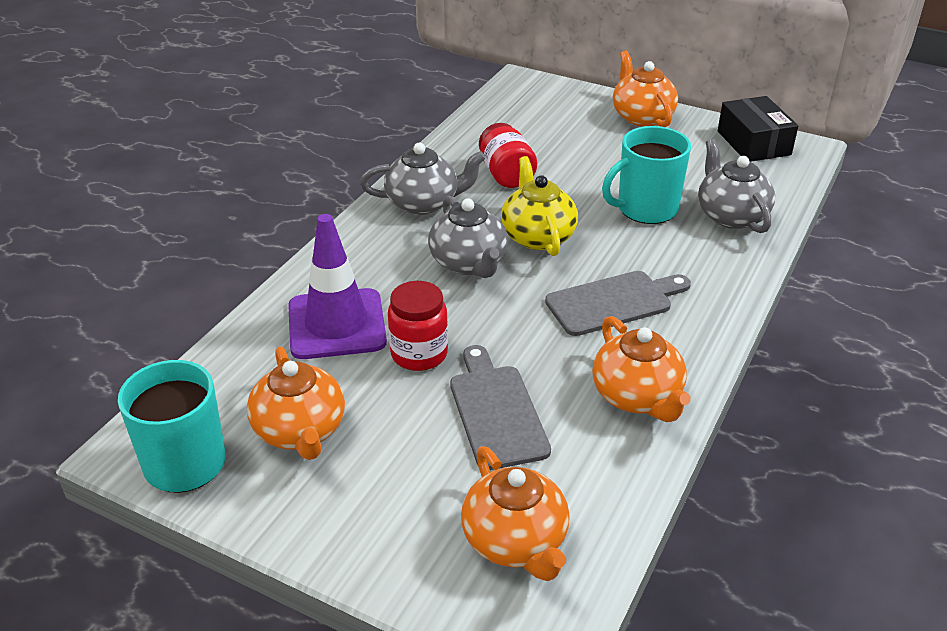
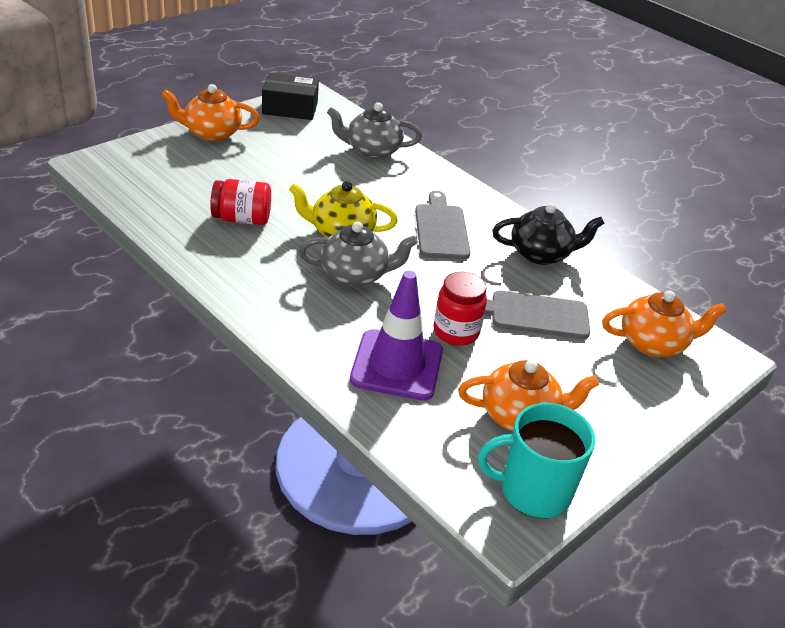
camera: 75 degrees left, 0 degrees up
(423, 203) = (251, 272): grey teapot -> none
(637, 397) = (541, 254): orange teapot -> black teapot
(646, 209) = (339, 177): turquoise mug -> none

